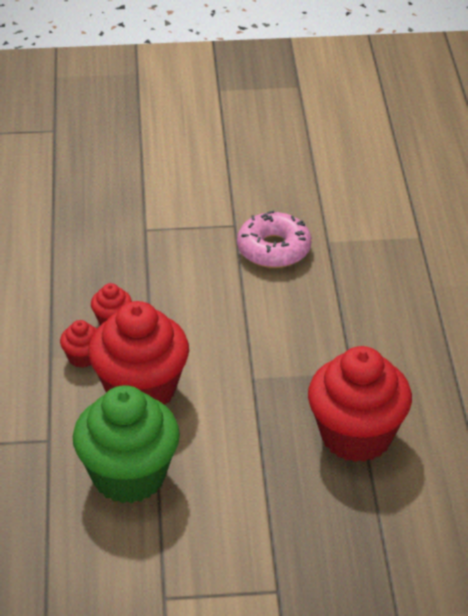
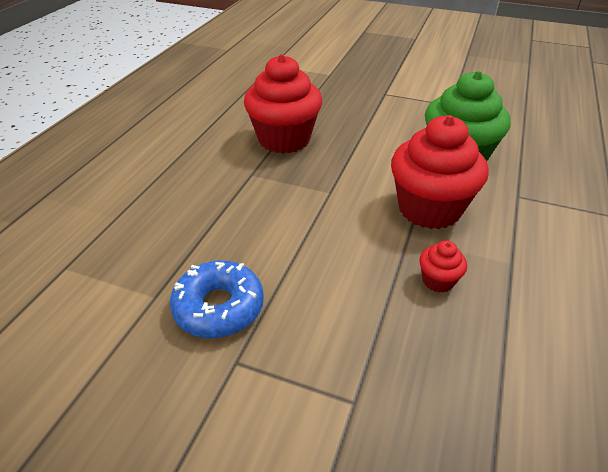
camera: 155 degrees left, 0 degrees up
(82, 357) = (478, 252): red cupcake -> none
(274, 249) = (219, 307): pink donut -> blue donut

